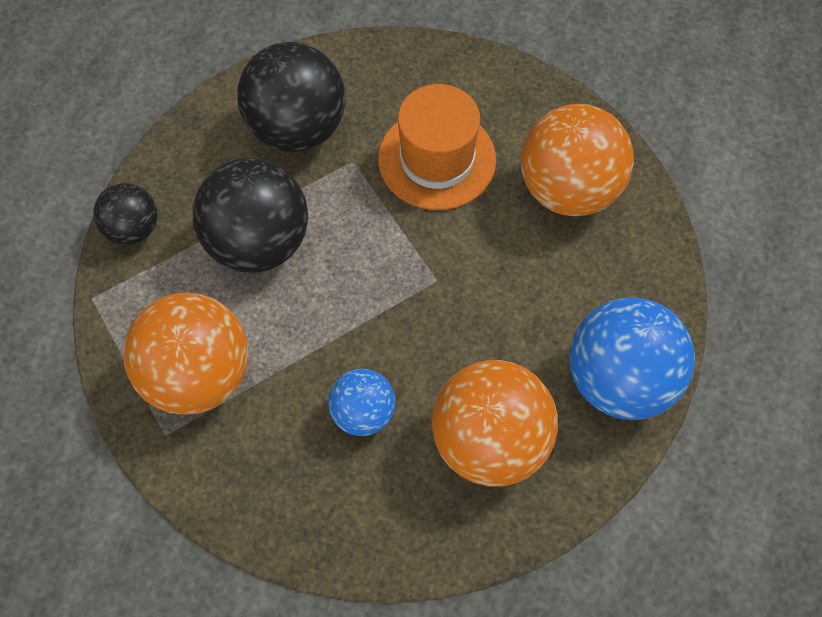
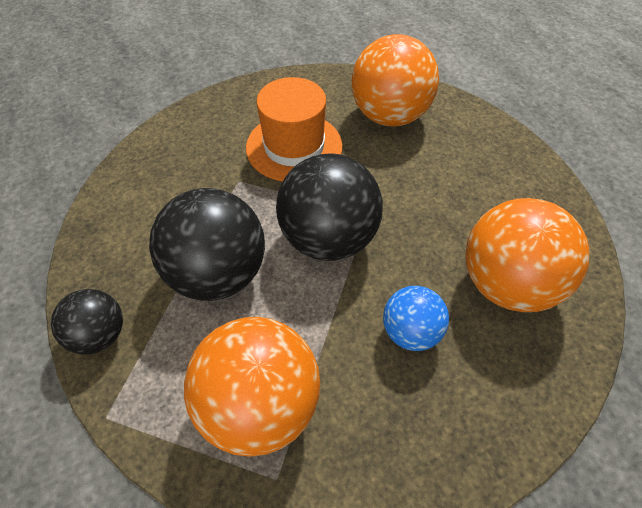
camera: 40 degrees left, 10 degrees down
(297, 128) = (178, 185): black ball -> black ball (328, 238)
(618, 378) = (531, 193): blue ball -> none

